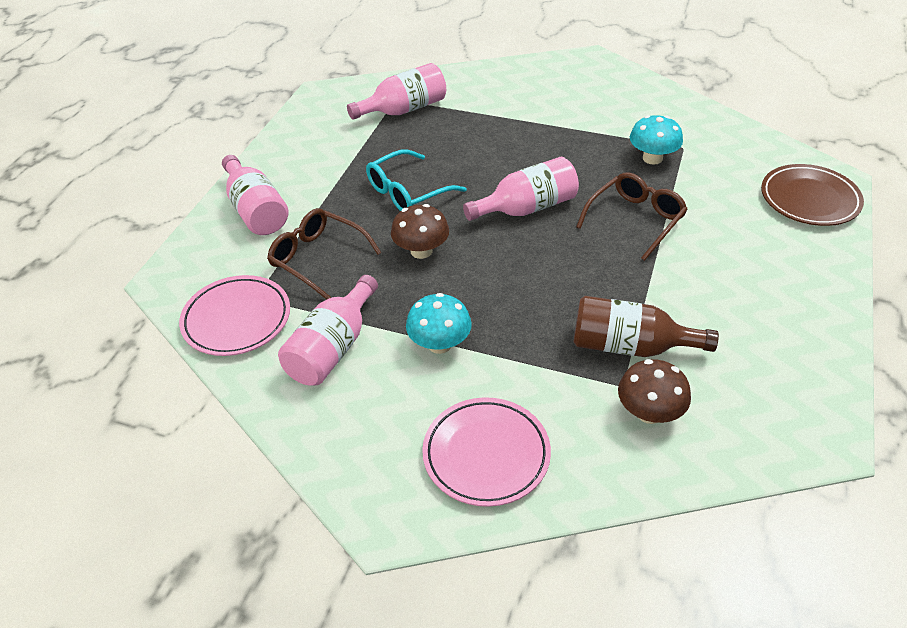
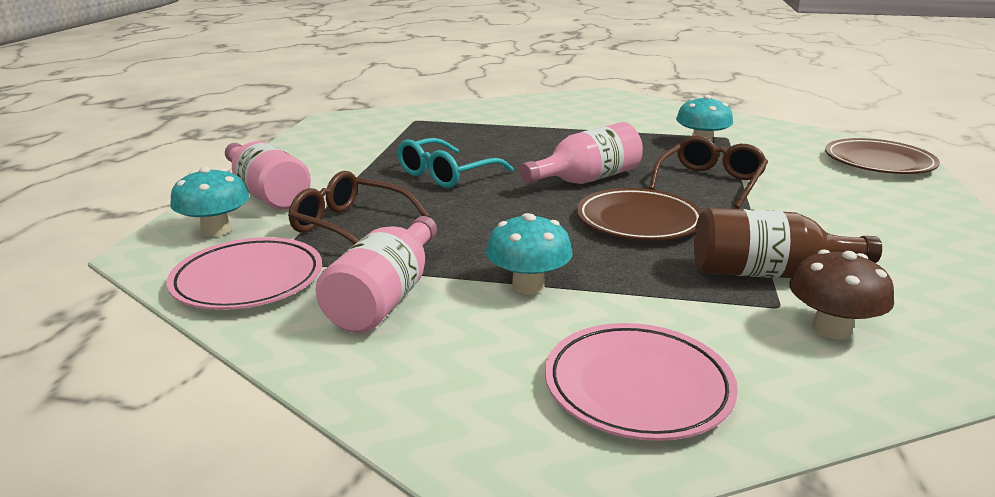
camera: 10 degrees left, 20 degrees down
(215, 257) = (216, 230): none -> turquoise mushroom
(404, 109) = (425, 125): pink bottle -> none
(421, 251) = (477, 214): brown mushroom -> none
(552, 271) = (638, 221): none -> brown plate

